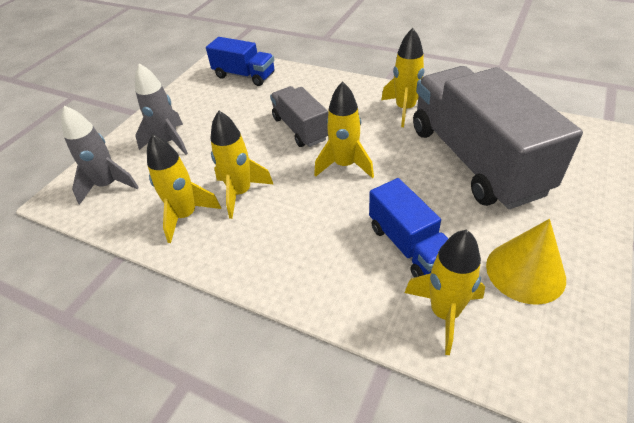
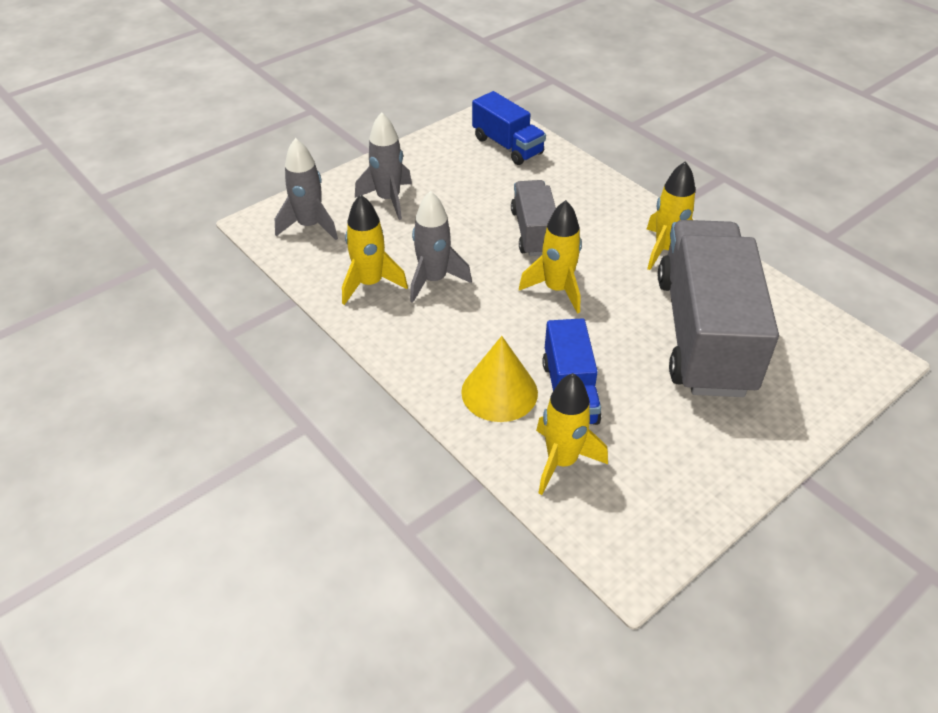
camera: 20 degrees right, 0 degrees up
(240, 193) = (433, 280): yellow rocket -> grey rocket
(525, 271) = (668, 458): yellow cone -> yellow cone (499, 392)

